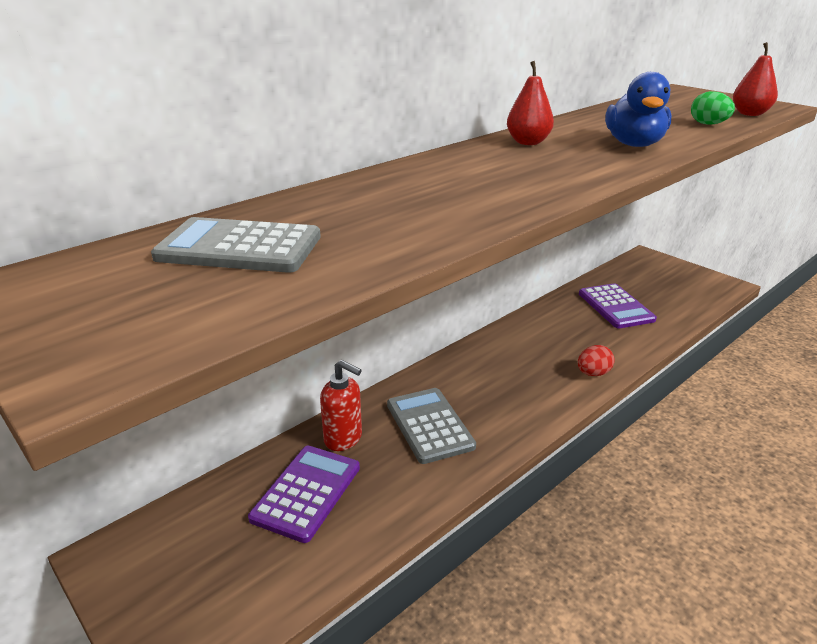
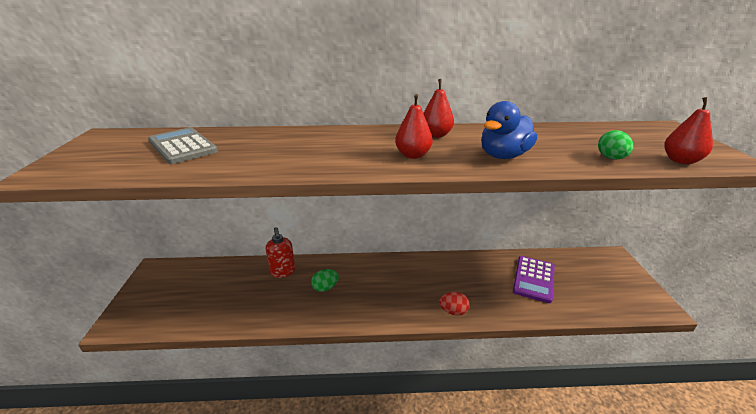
camera: 40 degrees right, 0 degrees up
(306, 492) = (238, 287): purple calculator -> none
(429, 425) = (325, 288): grey calculator -> green egg
(560, 167) = (413, 155): none -> red pear

